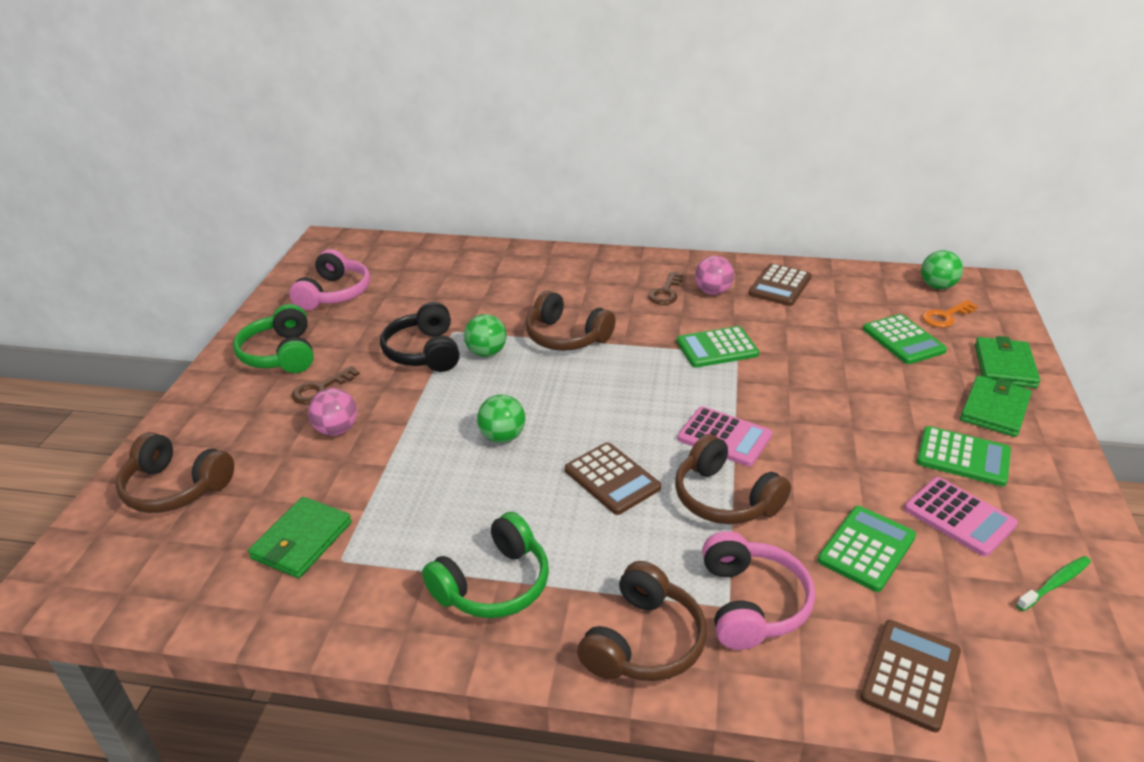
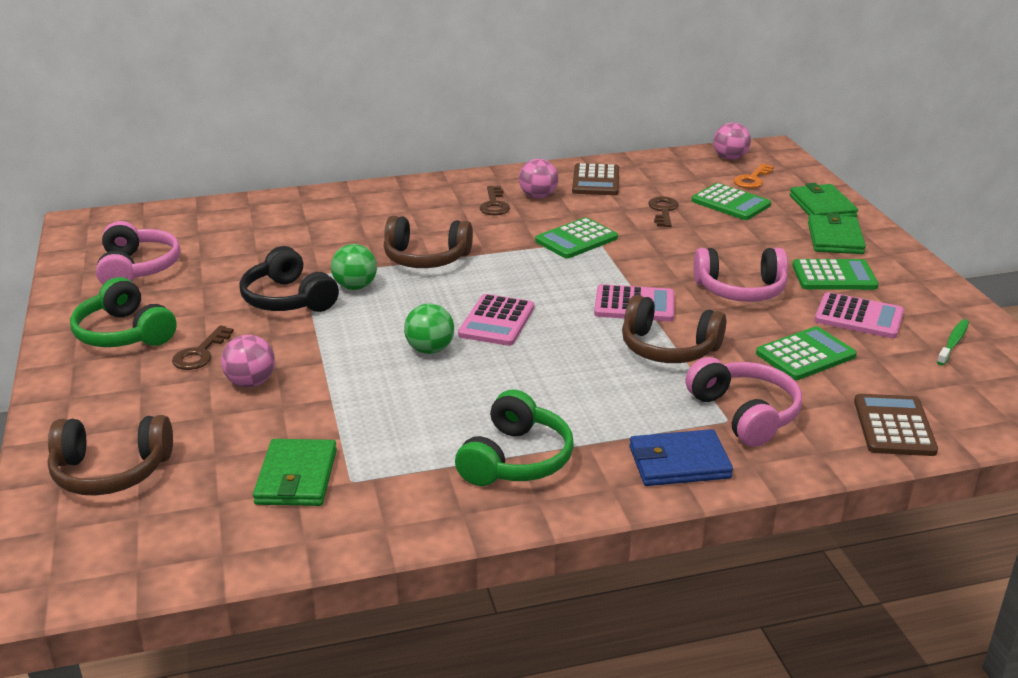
camera: 25 degrees left, 5 degrees down
(582, 421) = (497, 321): none -> pink calculator
(612, 479) = (560, 357): brown calculator -> none
(644, 642) = (679, 462): brown headphones -> blue wallet
(826, 334) = (663, 210): none -> brown key
(846, 448) = (740, 290): none -> pink headphones
(866, 548) = (805, 355): green calculator -> green calculator turned 45 degrees clockwise
(937, 286) = (730, 158): green ball -> pink ball

